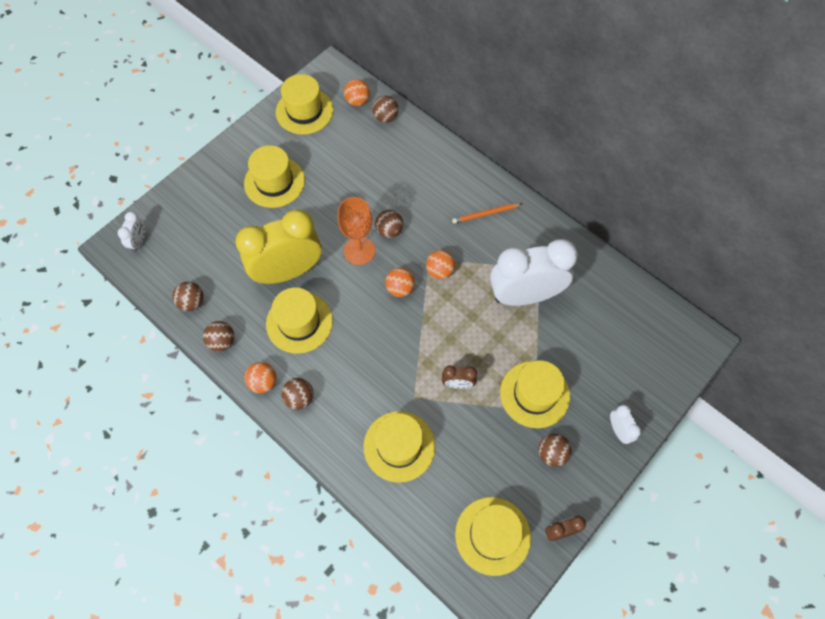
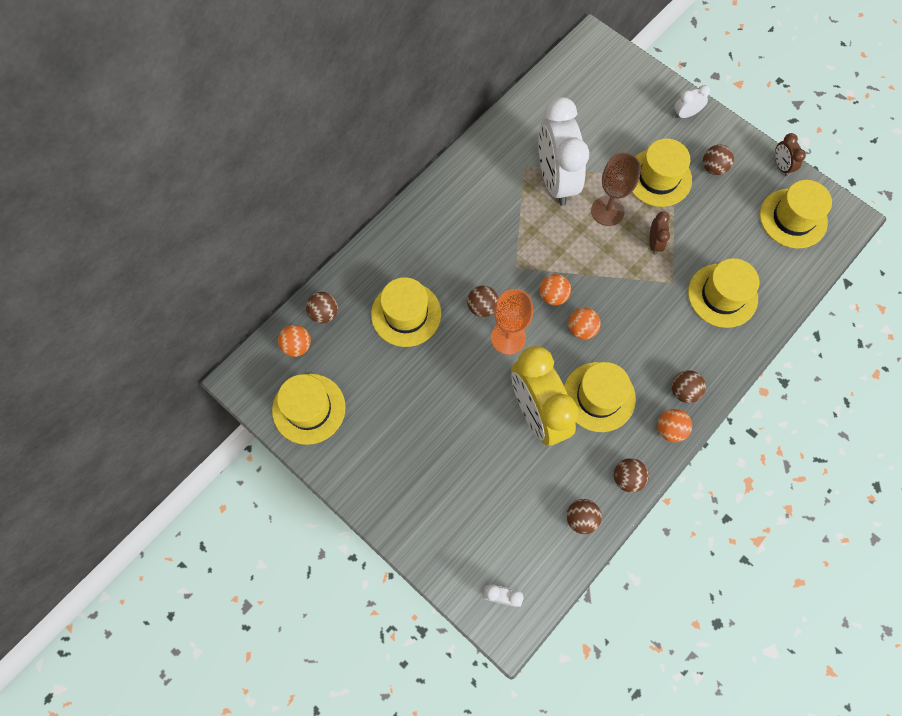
camera: 90 degrees left, 5 degrees up
(274, 182) = (415, 437): yellow hat -> yellow hat (406, 314)
(439, 271) = (530, 257): orange ball -> orange ball (581, 329)
(486, 214) = (460, 211): orange pencil -> none
(492, 341) = (607, 211): none -> brown goblet

